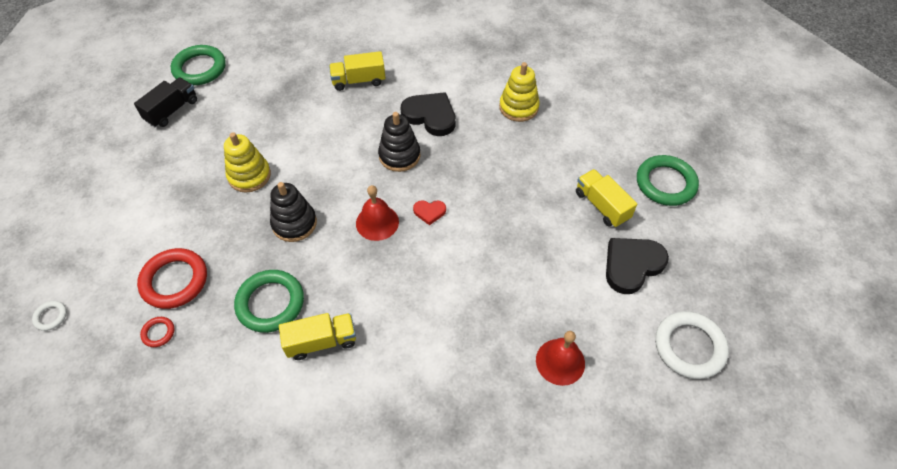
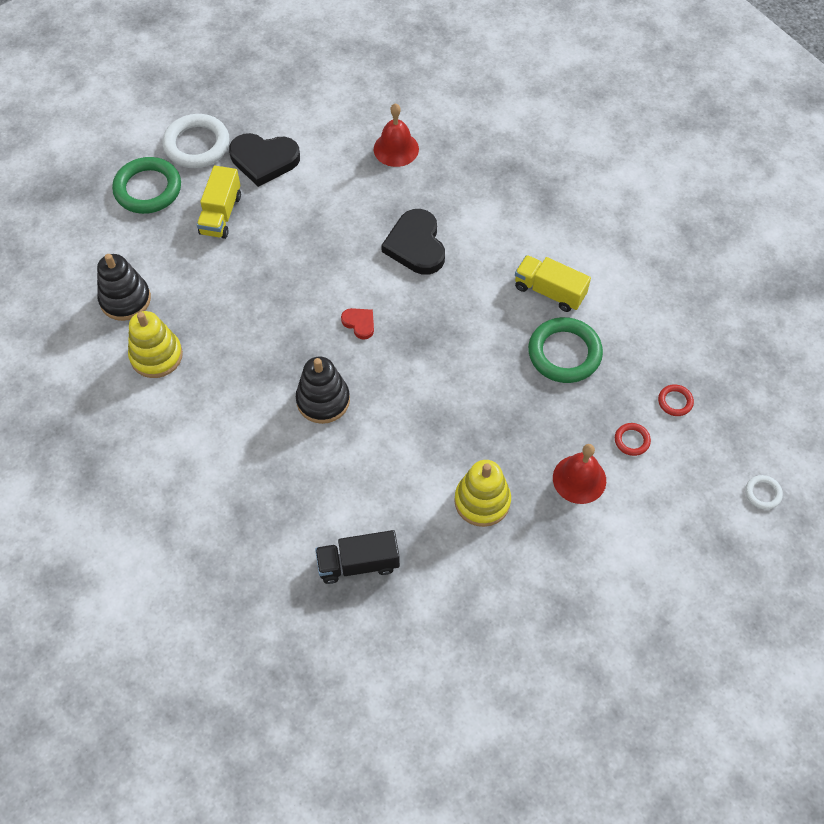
camera: 135 degrees left, 5 degrees up
(172, 110) = (497, 674): black truck -> black truck (358, 564)
(174, 281) = (632, 440): red ring -> red ring, size x0.47
(199, 68) = (415, 723): green ring -> none
(294, 223) = (484, 410): black stacking toy -> black stacking toy (125, 299)
(358, 81) = (262, 531): yellow truck -> none
(377, 222) = (412, 351): red bell -> red bell (579, 479)
(430, 116) = (245, 419): black heart -> black heart (416, 245)
(689, 347) = (302, 92): white ring -> white ring (197, 145)

